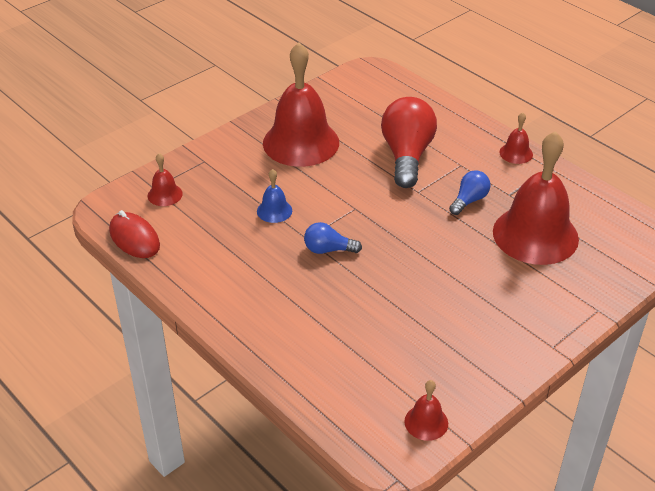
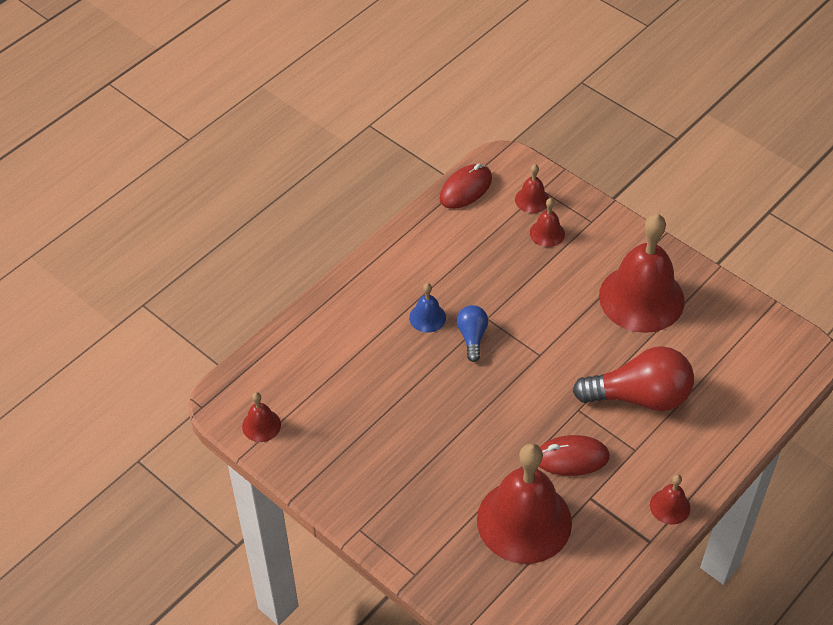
camera: 85 degrees right, 10 degrees up
(210, 189) = (547, 233): none -> red bell
(274, 211) = (523, 288): blue bell -> blue bell (427, 317)
(469, 200) = (571, 458): blue light bulb -> red mouse

